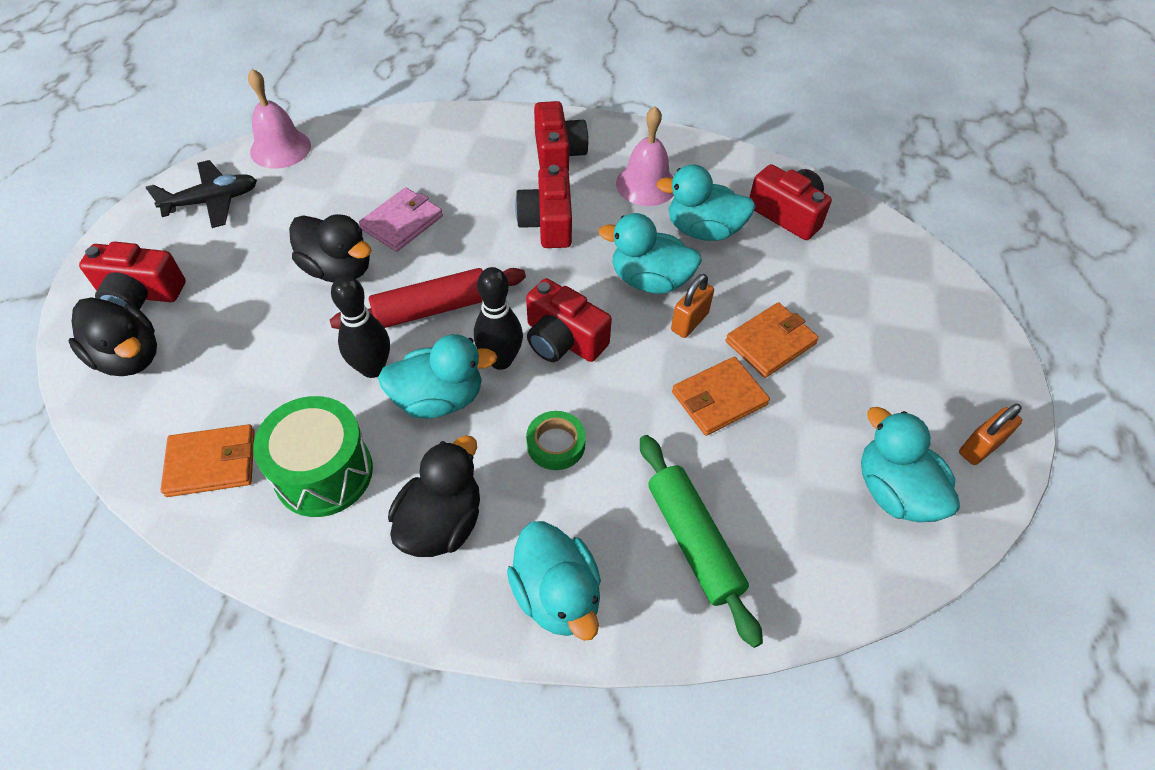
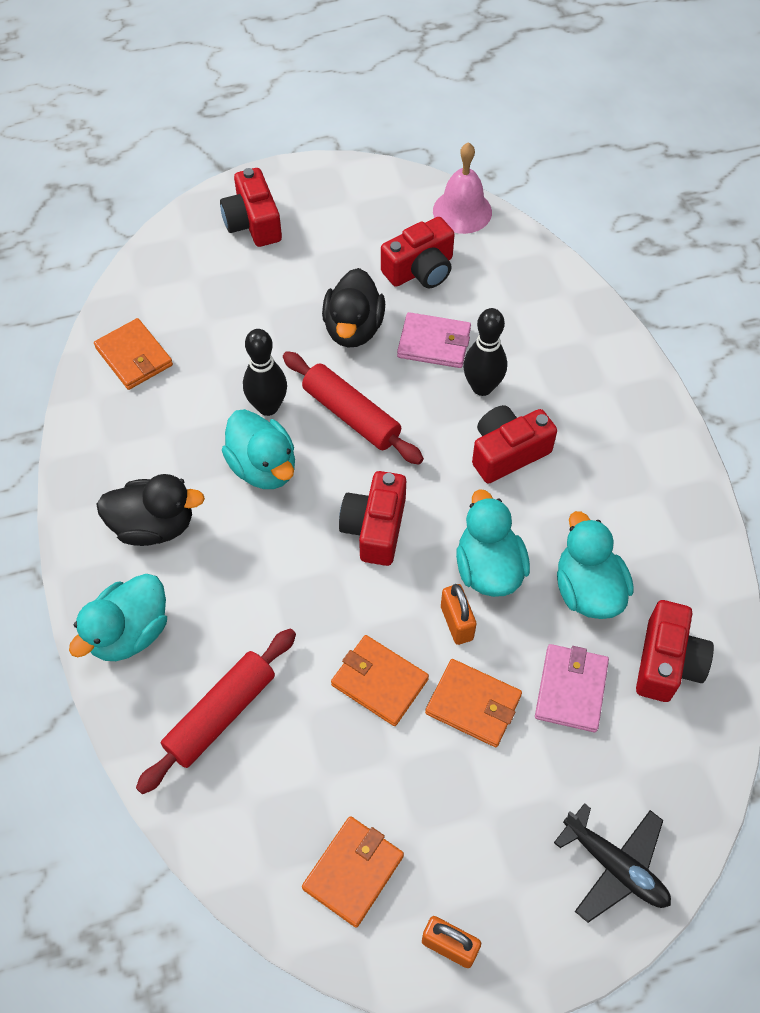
camera: 65 degrees right, 5 degrees up
(129, 357) = (195, 253): black duck -> none
(212, 201) = (372, 205): black plane -> black plane (615, 866)
(324, 473) = (159, 428): green drum -> none
(500, 360) = (326, 491): black bowling pin -> black bowling pin (482, 387)
(556, 444) = (263, 571): green tape -> none
(558, 154) = (607, 418): red camera -> red camera (420, 270)
(646, 184) = (618, 513): pink bell -> none
(689, 322) = (456, 623): orange padlock -> orange padlock turned 60 degrees clockwise
(693, 541) = (221, 714): green rolling pin -> red rolling pin
(784, 276) = (571, 689): none -> pink wallet
(894, 491) = (353, 872): turquoise duck -> orange wallet

